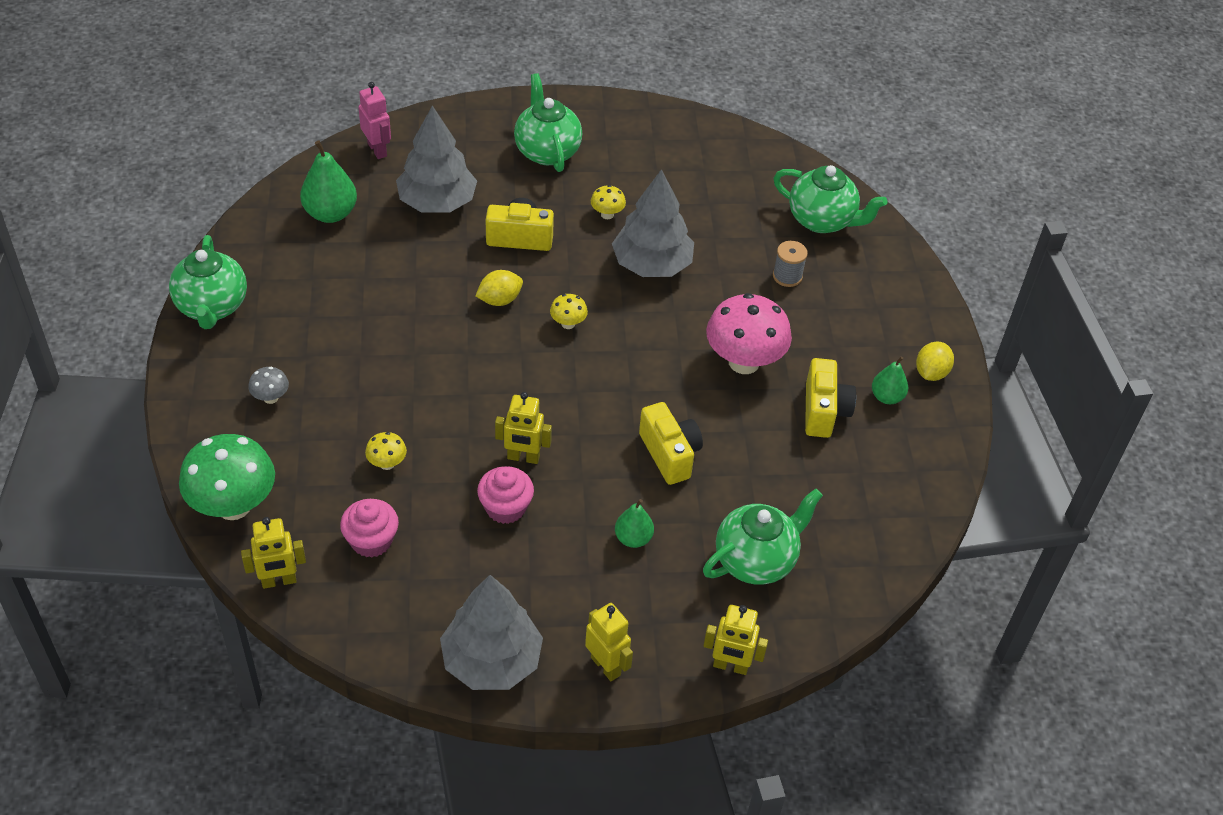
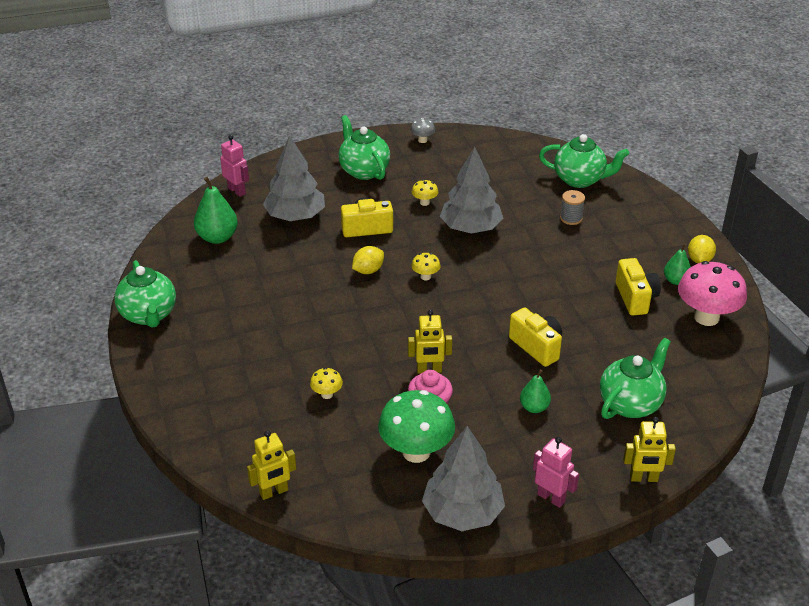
camera: 10 degrees left, 10 degrees down
(233, 506) = (217, 447): green mushroom -> green mushroom (416, 452)
(271, 398) = (218, 367): grey mushroom -> grey mushroom (422, 140)
(371, 541) = (336, 449): pink cupcake -> none
(606, 666) = (551, 498): yellow robot -> pink robot
(744, 362) = (564, 277): pink mushroom -> pink mushroom (706, 317)

